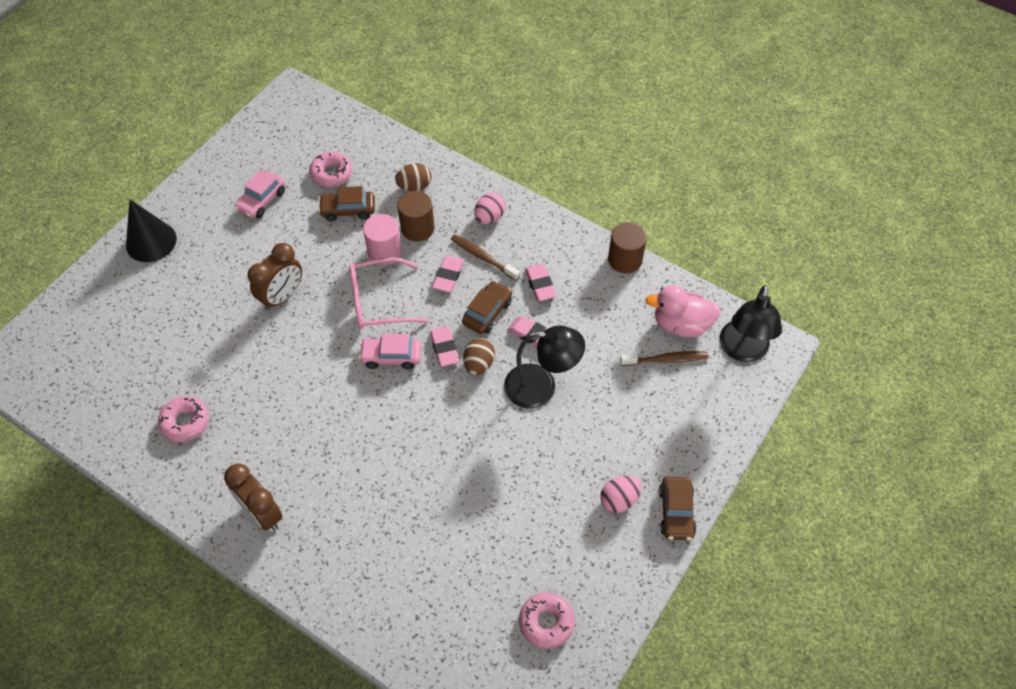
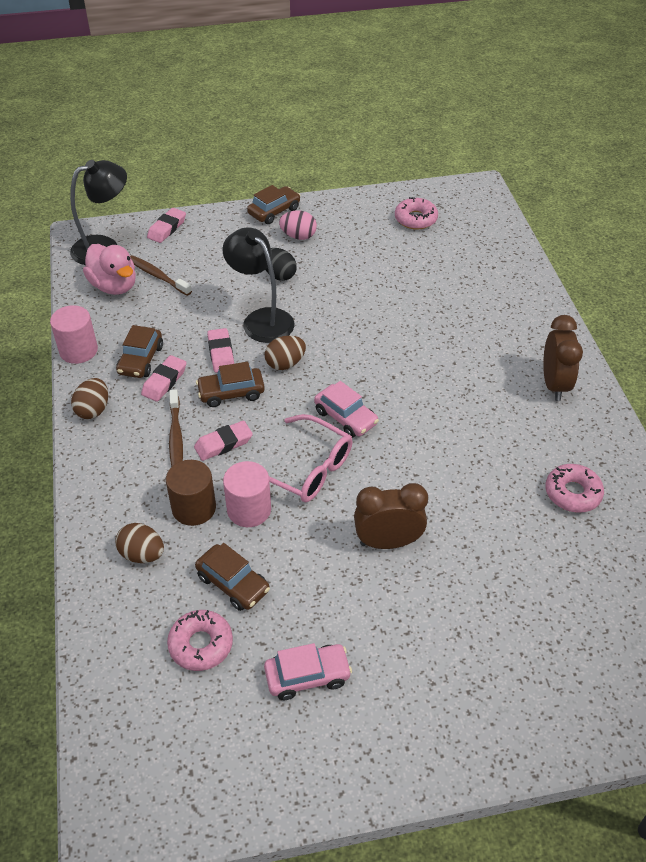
camera: 135 degrees left, 10 degrees down
(151, 241) = (478, 728): black cone -> none
(444, 348) = (297, 392): pink eraser -> pink eraser (167, 228)
(489, 217) = (122, 466): pink egg -> none
(555, 233) = (93, 410): none -> brown egg
(576, 286) = (141, 360): none -> brown car
(581, 441) = (279, 275): none -> black egg
(625, 259) = (78, 350): brown cylinder -> pink cylinder

